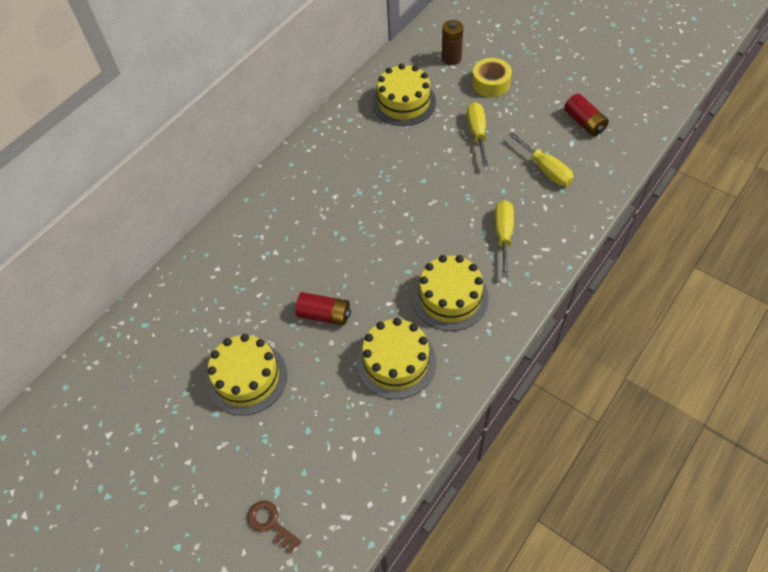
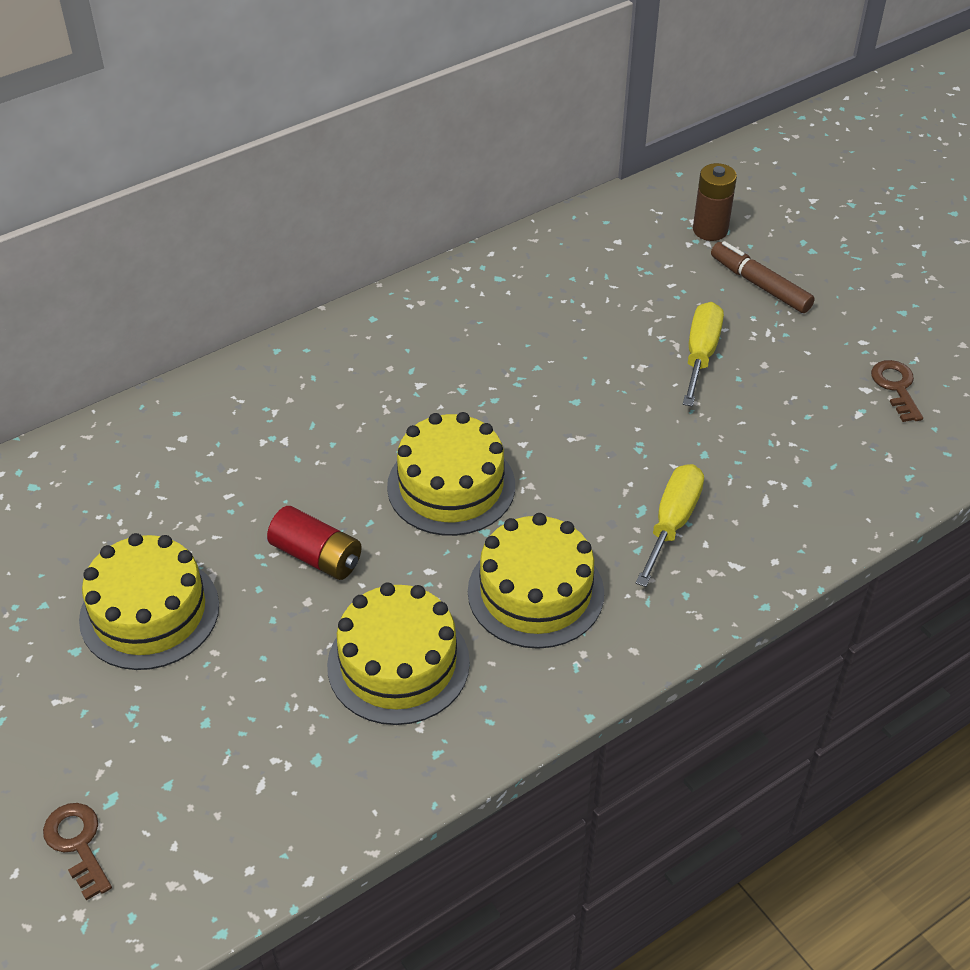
camera: 15 degrees right, 10 degrees down
(404, 102) = (599, 276): yellow cake -> yellow cake (451, 486)
(491, 83) = (760, 285): yellow tape -> brown marker
(546, 169) = (794, 442): yellow screwdriver -> none
(584, 122) = (896, 387): red battery -> brown key

